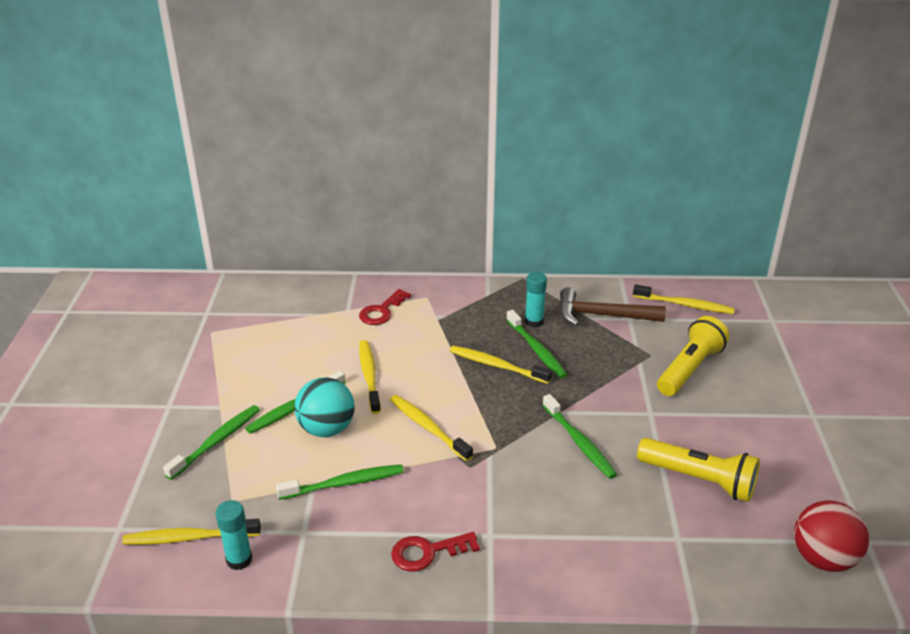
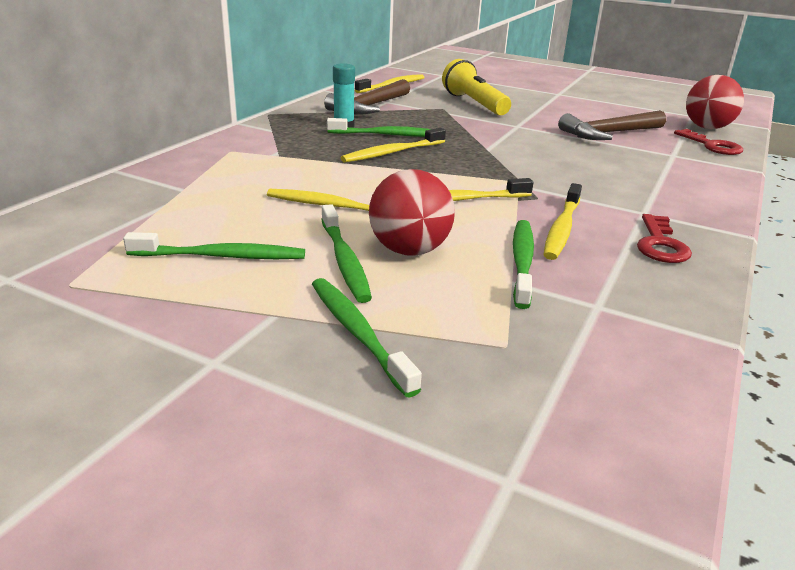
camera: 65 degrees left, 5 degrees down
(189, 538) = (570, 401): yellow toothbrush -> yellow toothbrush (562, 229)
(239, 560) = (636, 364): turquoise glue stick -> none
(326, 429) = (409, 250): turquoise ball -> red ball
(382, 311) = (219, 174): red key -> red key (712, 146)
(579, 442) = (536, 153): green toothbrush -> green toothbrush (221, 256)
(699, 480) = (609, 133): yellow flashlight -> brown hammer

